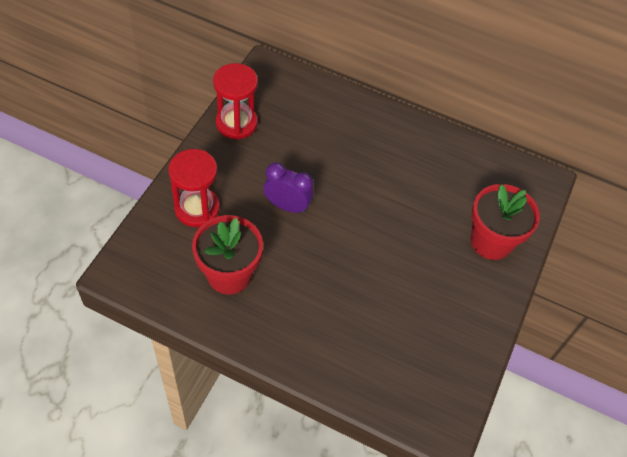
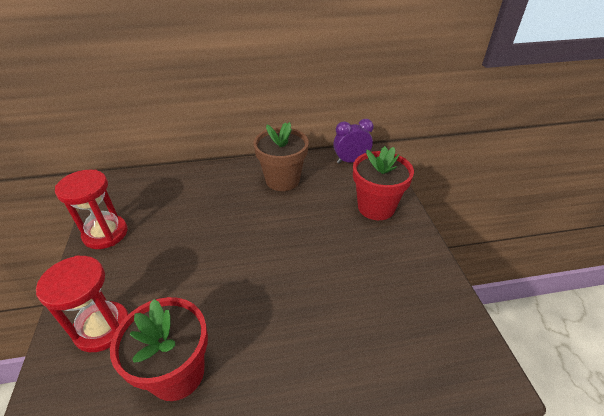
camera: 30 degrees left, 15 degrees down
(287, 206) = (197, 273): purple clock -> purple clock (351, 161)
(425, 156) = (282, 180): none -> brown flower pot

